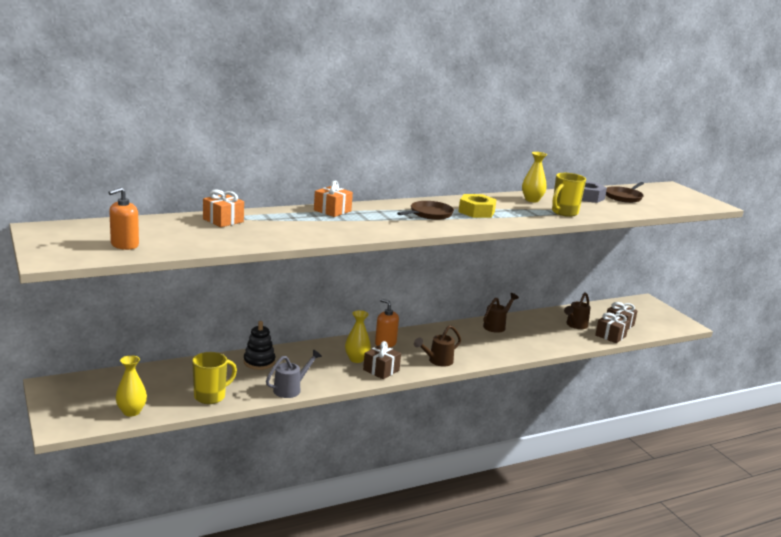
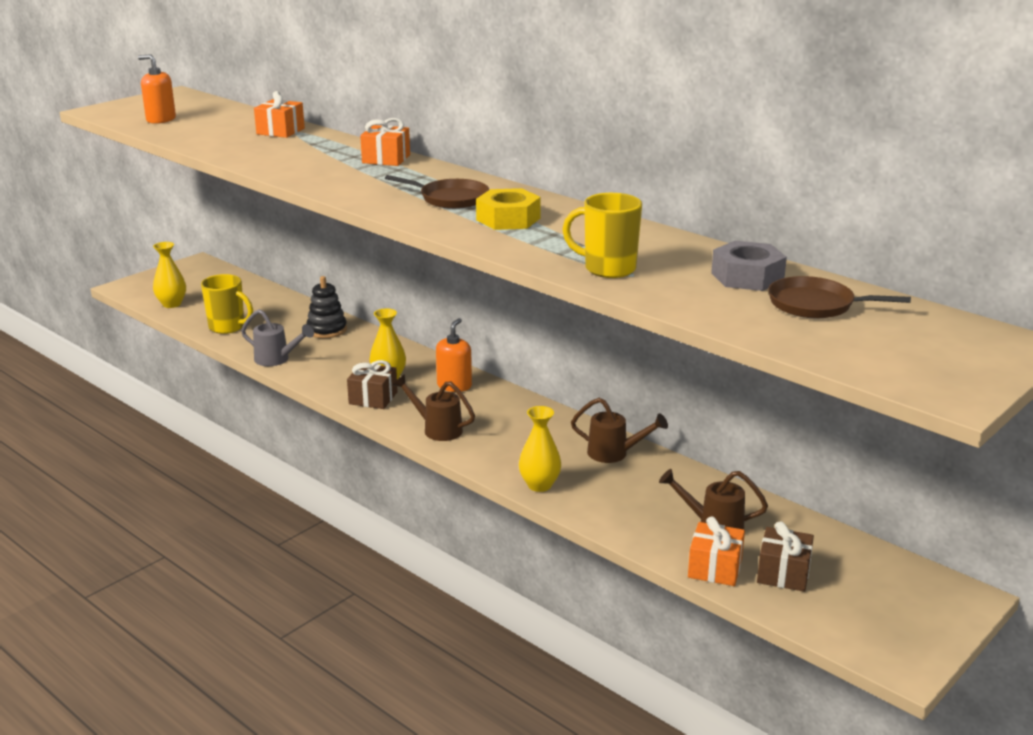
camera: 70 degrees right, 5 degrees up
(532, 200) = (643, 243): yellow vase -> yellow vase (539, 485)
(610, 336) = (715, 568): brown gift -> orange gift

